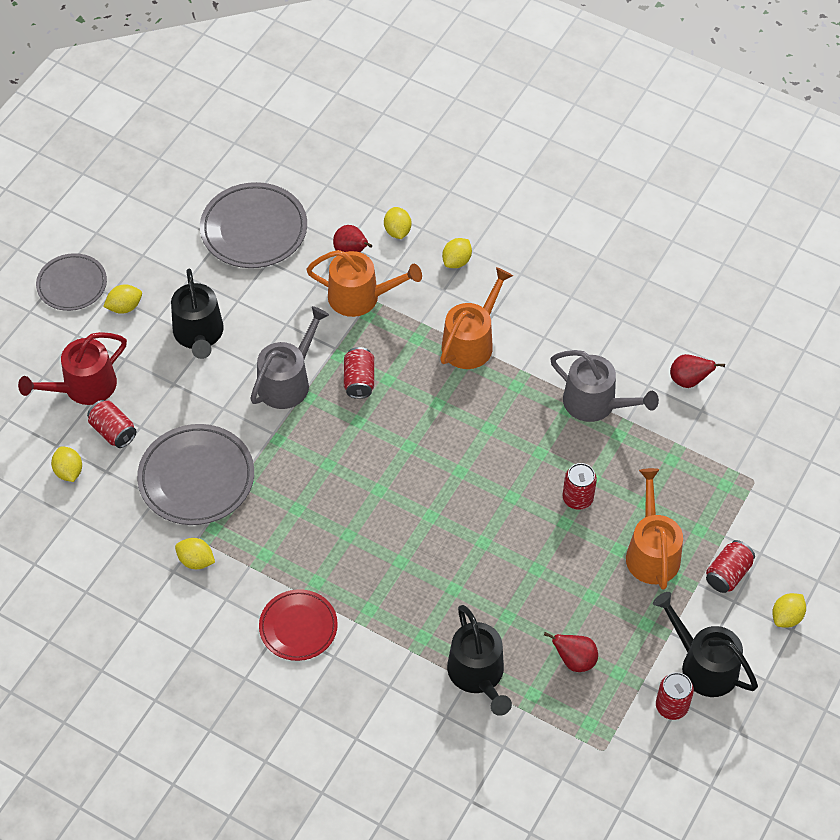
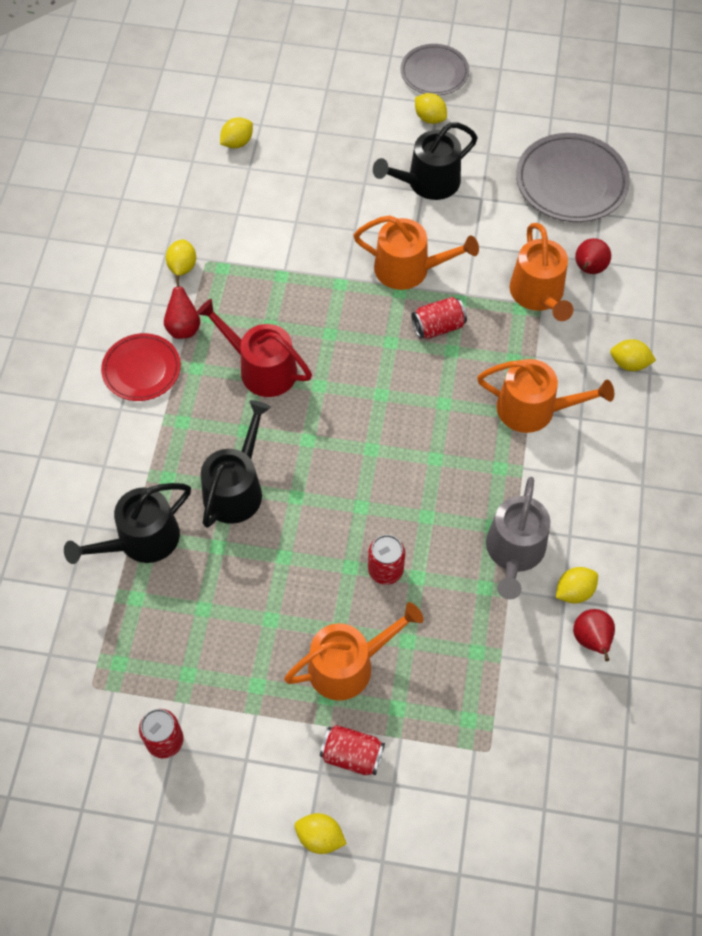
camera: 70 degrees right, 5 degrees up
(84, 387) = (329, 121): red watering can -> red watering can (261, 369)
(113, 431) = (292, 158): red can -> none
(196, 478) = (270, 236): grey plate -> none
(287, 381) = (409, 269): grey watering can -> orange watering can
(397, 231) = (637, 299): yellow lemon -> yellow lemon (574, 591)
(574, 660) = (188, 626): red pear -> red pear (183, 327)
(703, 665) = (226, 761): black watering can -> black watering can (236, 489)

